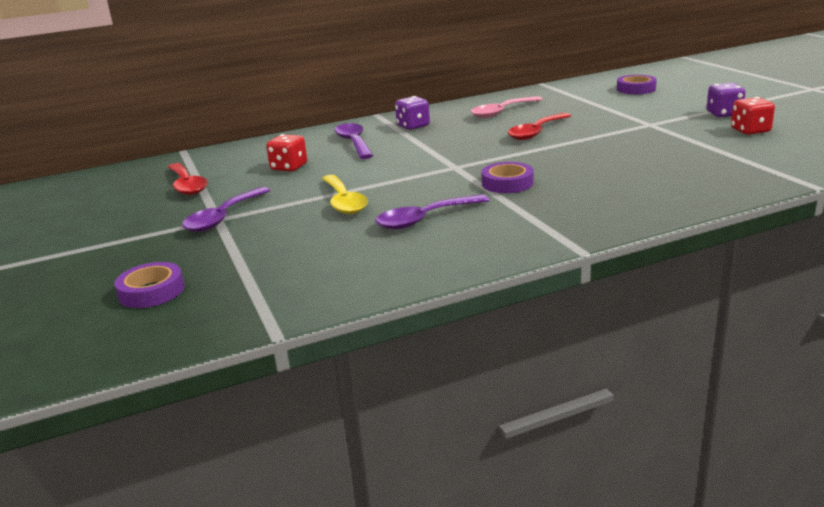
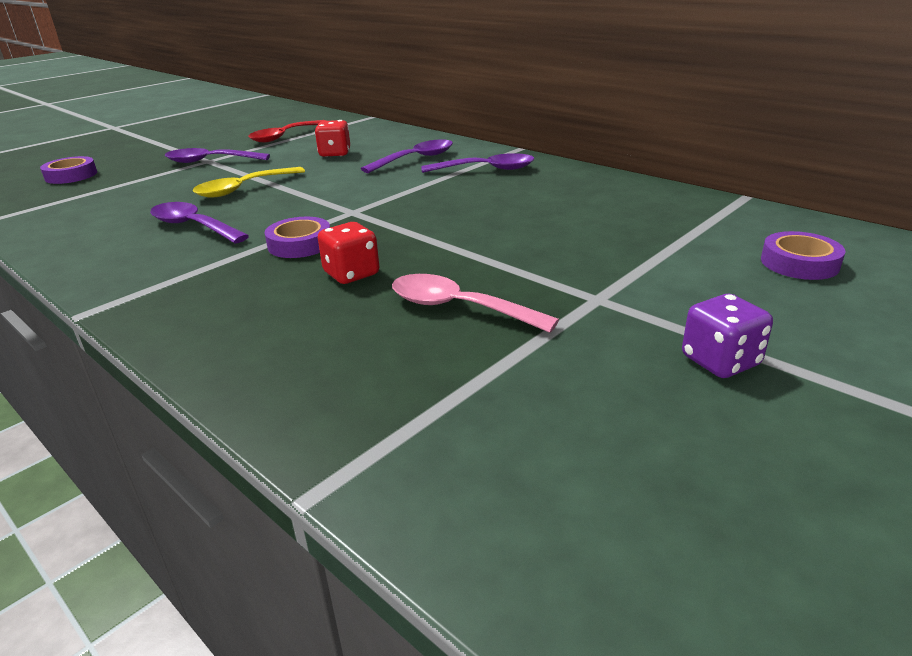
camera: 65 degrees right, 5 degrees up
(413, 126) = (486, 169): purple dice -> purple spoon
(502, 112) = (576, 198): pink spoon -> pink spoon (459, 308)
(536, 132) = (501, 229): red spoon -> none
(750, 131) = (627, 399): red dice -> red dice (351, 274)

